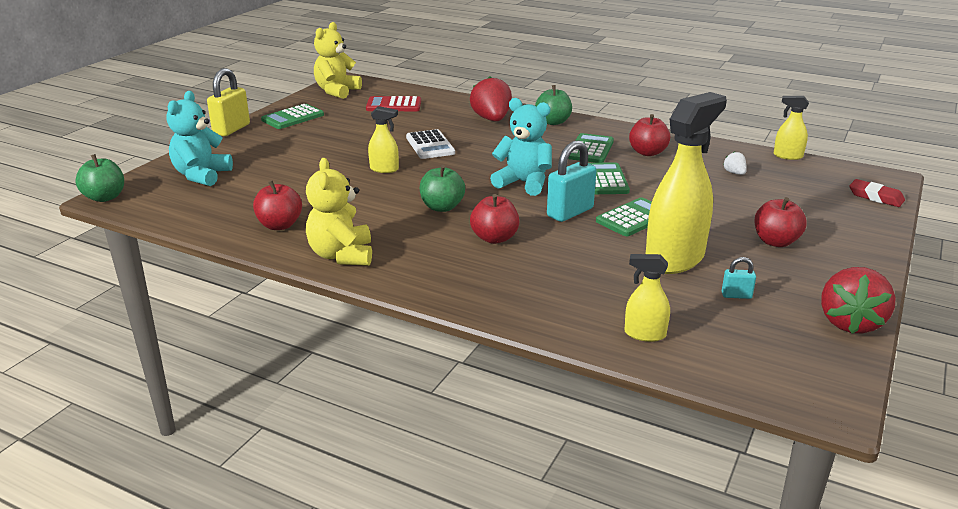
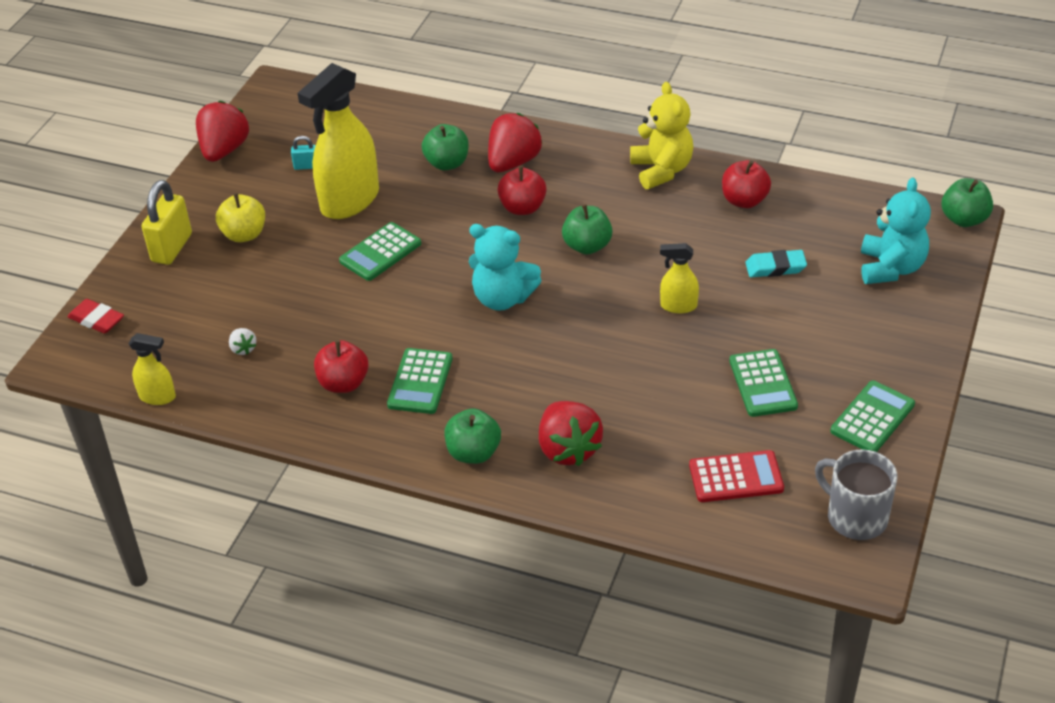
camera: 175 degrees right, 15 degrees up
(231, 129) = (938, 374): yellow padlock -> yellow padlock (172, 248)
(291, 183) = (775, 267): none -> turquoise eraser
(337, 91) = (855, 517): yellow teddy bear -> grey mug
(430, 145) = (639, 366): white calculator -> none
(496, 277) = (513, 162): none -> red strawberry
(570, 212) = (448, 253): turquoise padlock -> none
(571, 283) = (447, 163): none -> green apple
(604, 180) = (406, 316): green calculator -> green calculator (763, 384)
(644, 334) = (390, 122): yellow spray bottle -> none
(775, 242) = (244, 234): red apple -> yellow apple

